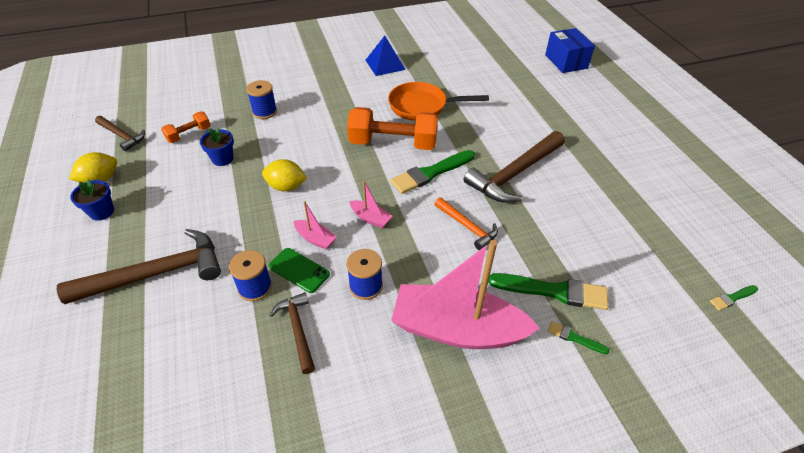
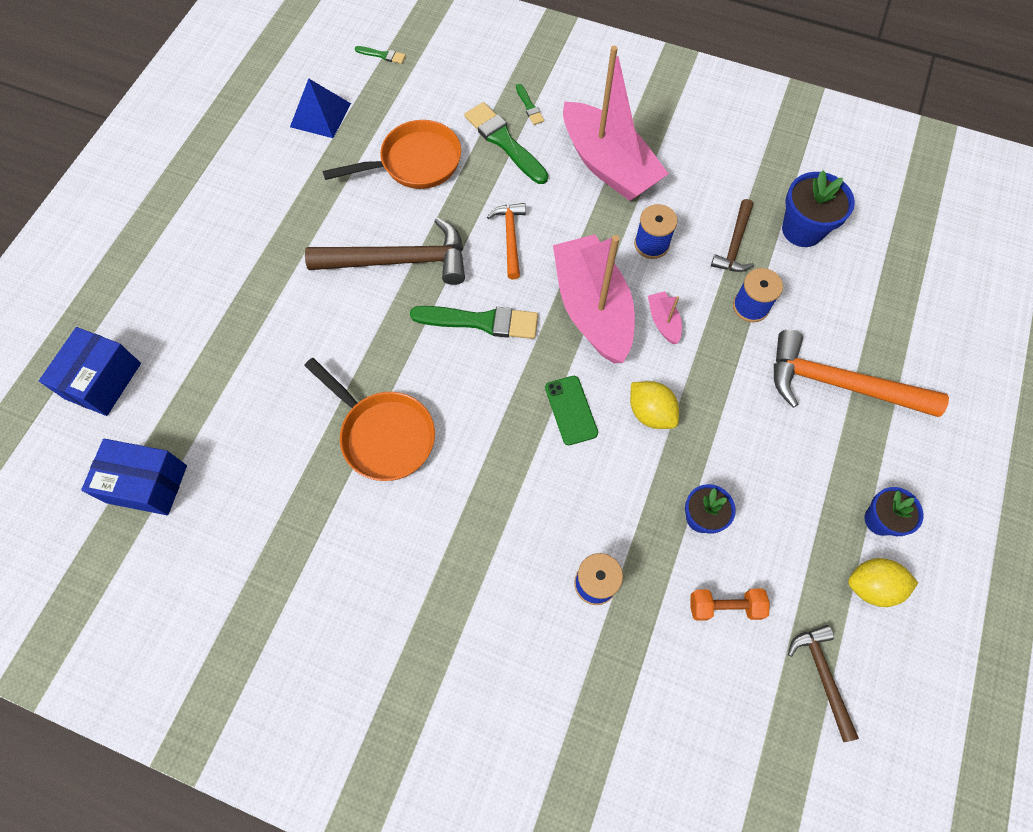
camera: 140 degrees left, 20 degrees up
(156, 273) = (839, 384): brown hammer -> orange hammer
(241, 386) = (802, 230): none -> blue flower pot
(299, 270) = (700, 298): green phone -> green phone (571, 410)
(370, 218) = (592, 308): pink boat -> pink boat, size x2.44
(385, 64) = (341, 572): blue pyramid -> blue pyramid (320, 115)
(393, 143) = (480, 395): orange dumbbell -> none
(496, 48) = (147, 484): none -> blue box
(587, 233) = (415, 163): none -> orange pan

